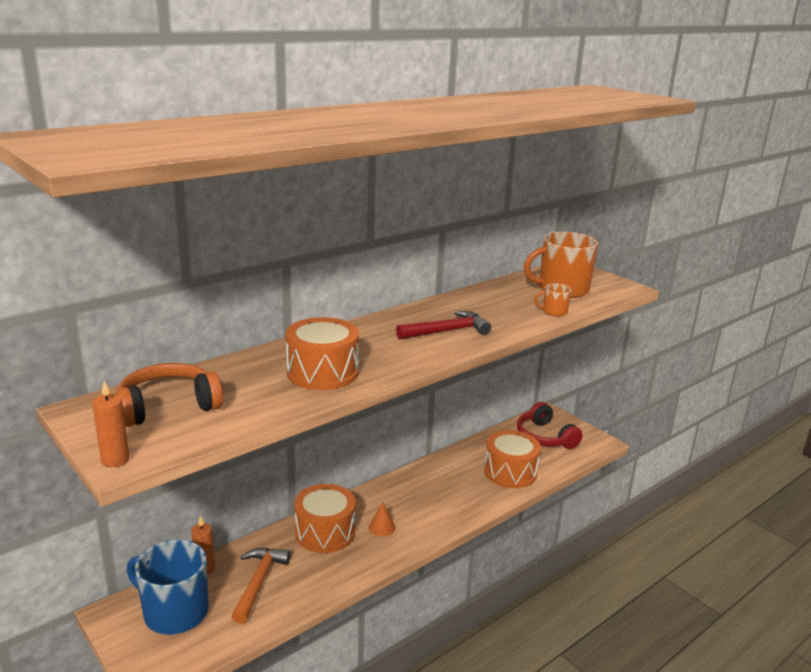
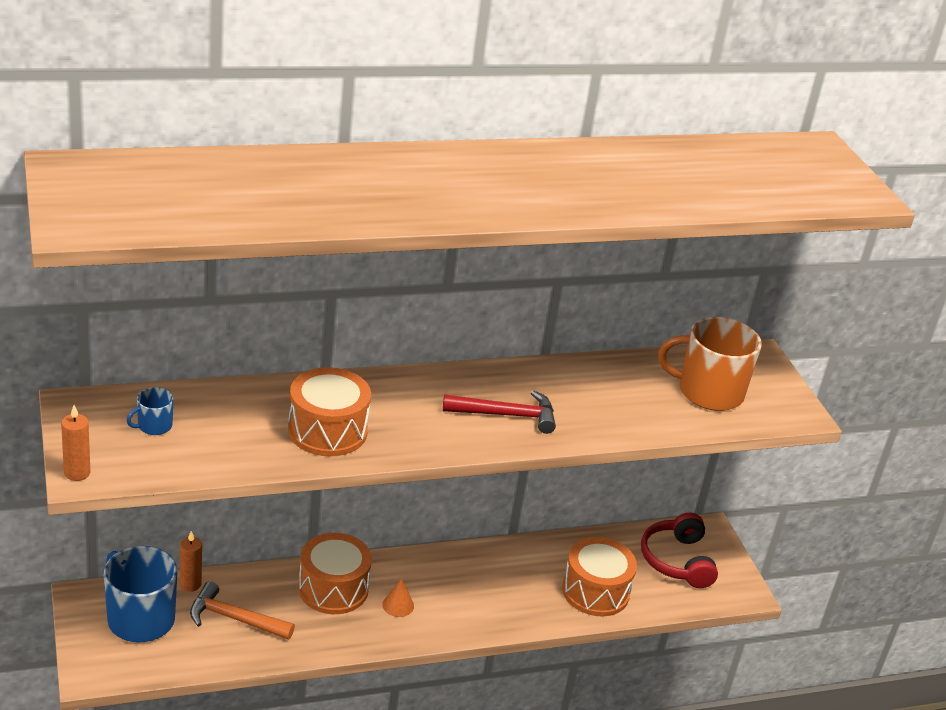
camera: 20 degrees right, 10 degrees up
(168, 406) = (154, 426): orange headphones -> blue mug
(258, 582) = (234, 618): orange hammer -> orange hammer turned 105 degrees counterclockwise
(554, 312) = (663, 424): orange mug -> none

